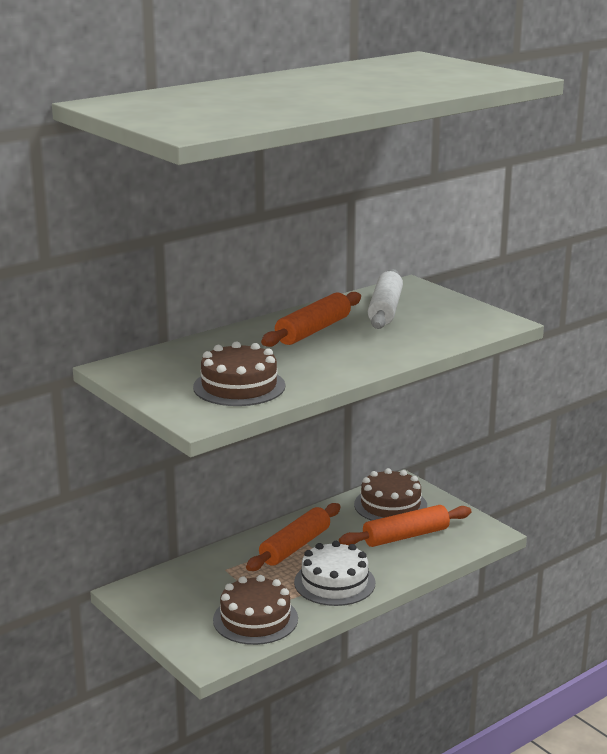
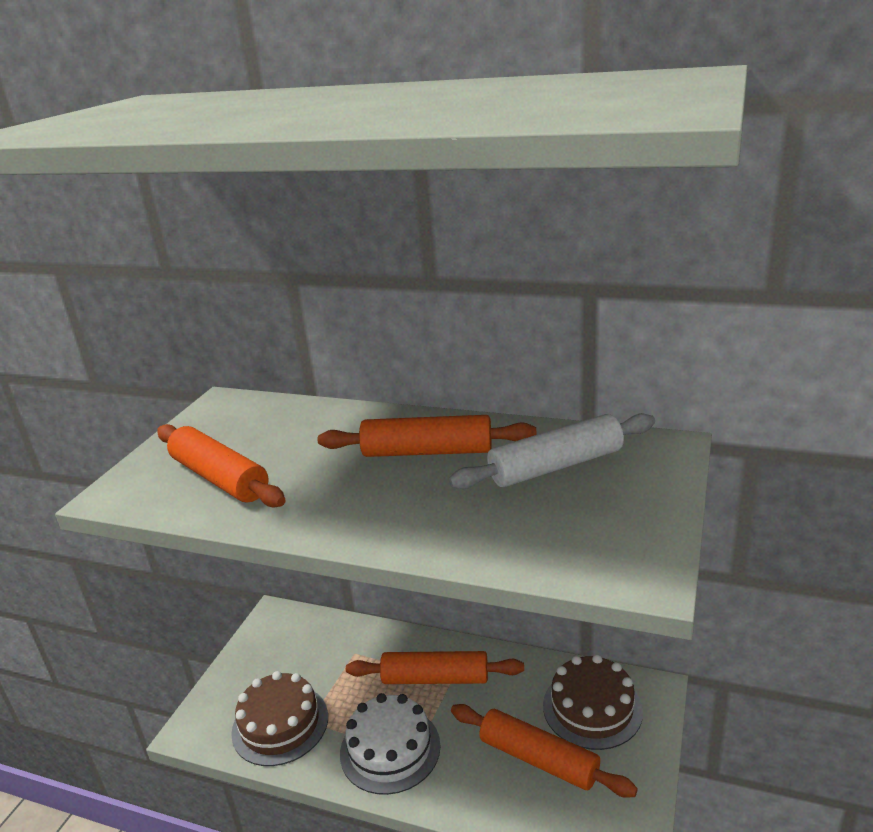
camera: 60 degrees right, 5 degrees up
(239, 386) = (220, 478): brown cake -> orange rolling pin

